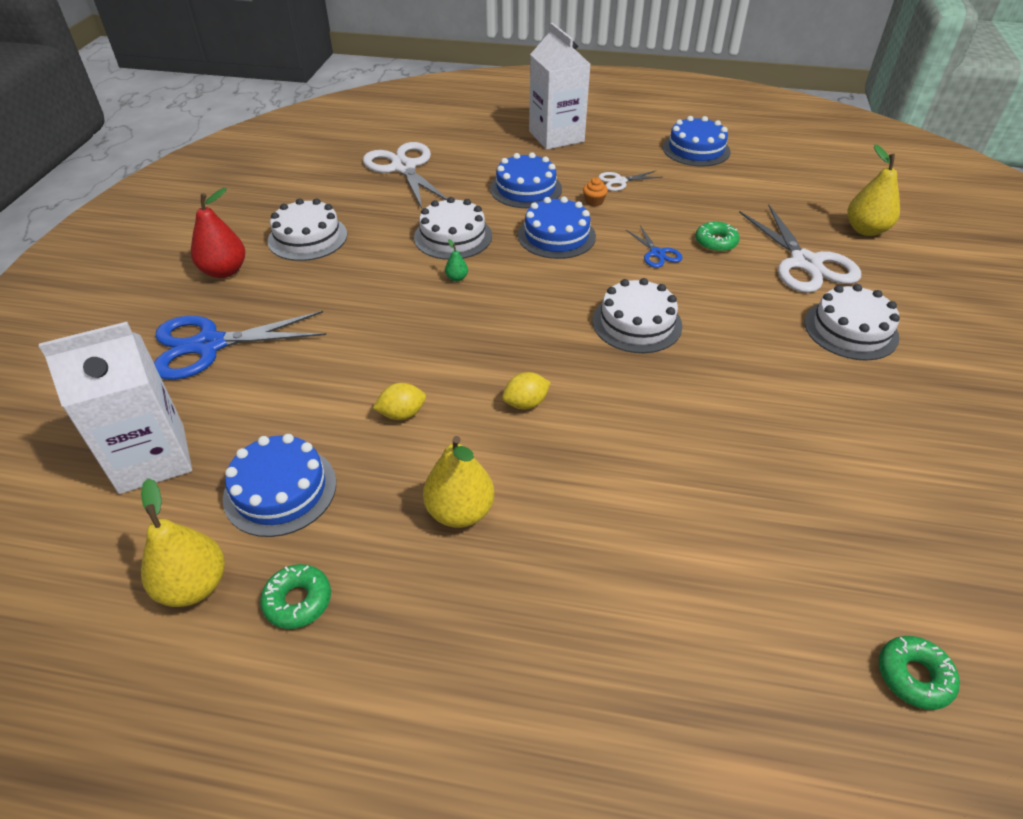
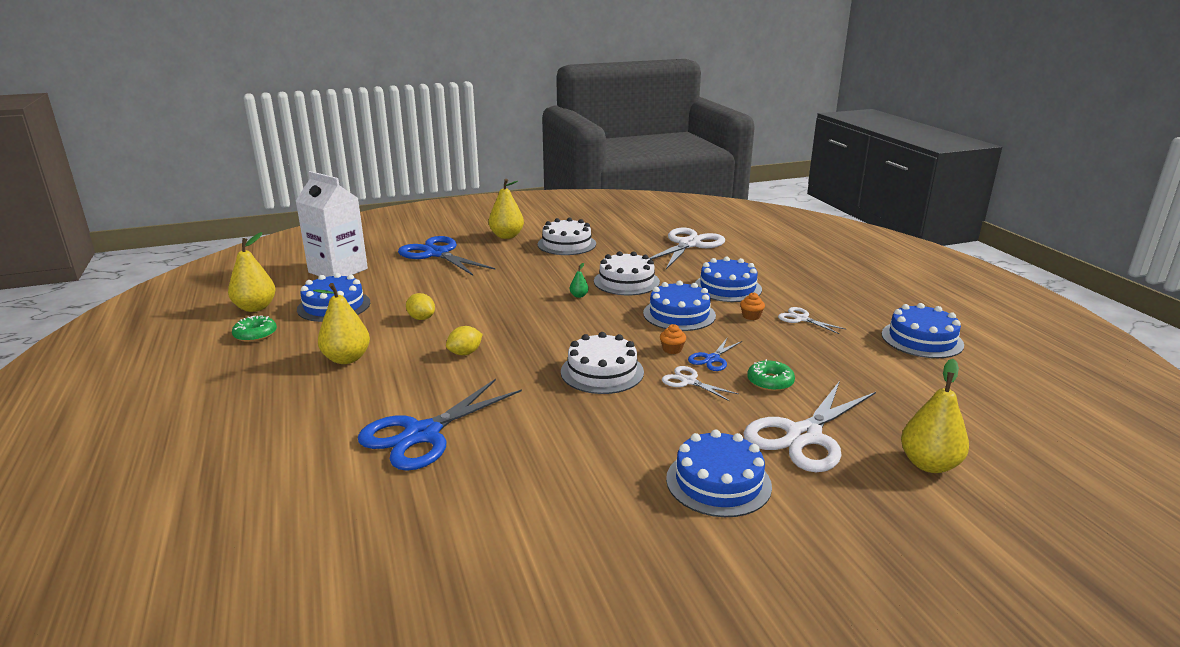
camera: 60 degrees right, 20 degrees down
(224, 271) = (507, 236): red pear -> yellow pear
(526, 403) = (465, 353): yellow lemon -> yellow lemon turned 75 degrees counterclockwise
(556, 136) = (827, 278): white carton -> none
(623, 267) = (672, 349): none -> orange cupcake
(686, 488) = (421, 434): none -> blue scissors
(687, 281) = (688, 381): none -> white scissors
(851, 329) = (718, 482): white cake -> blue cake
(913, 676) = (270, 583): green donut -> none

